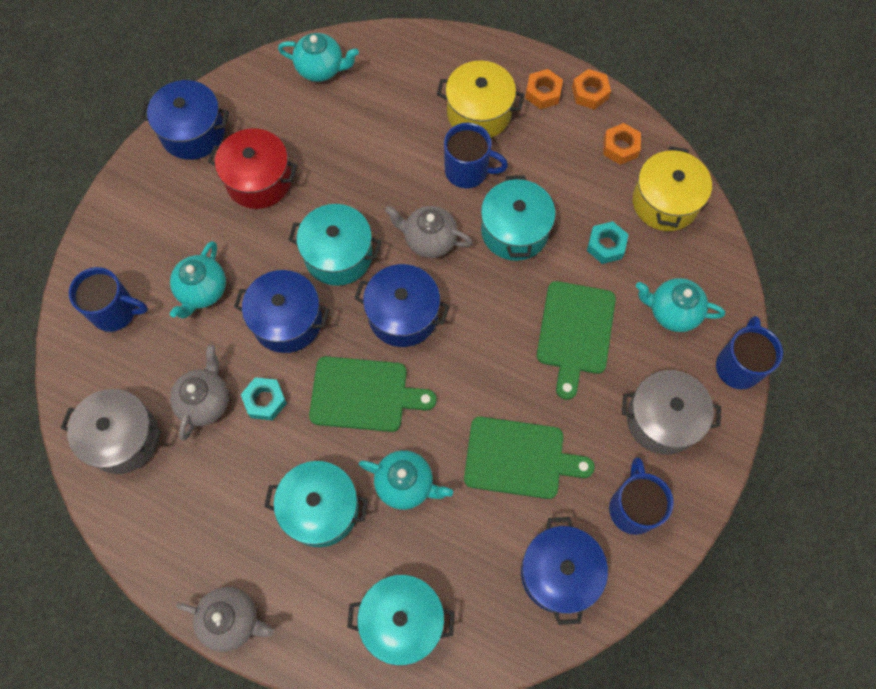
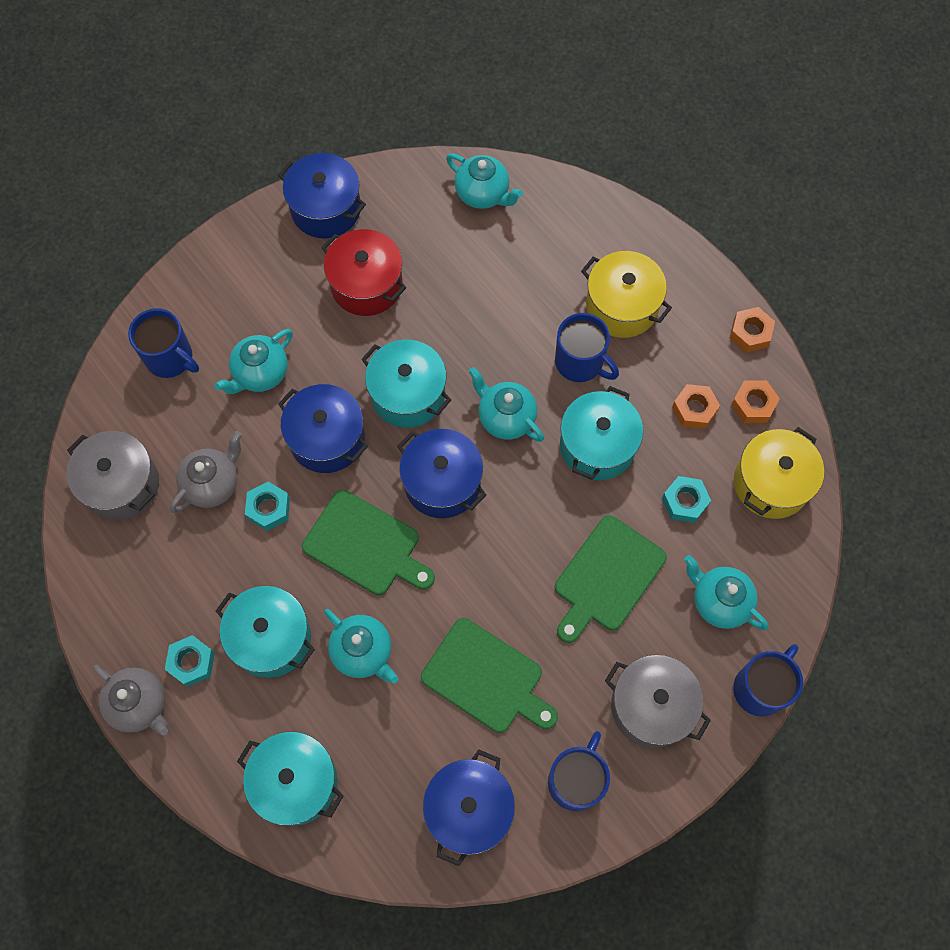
camera: 25 degrees right, 0 degrees up
(261, 562) = (191, 662): none -> turquoise nut
(429, 240) = (506, 417): grey teapot -> turquoise teapot
(543, 93) = (700, 312): orange nut -> orange nut (694, 409)

